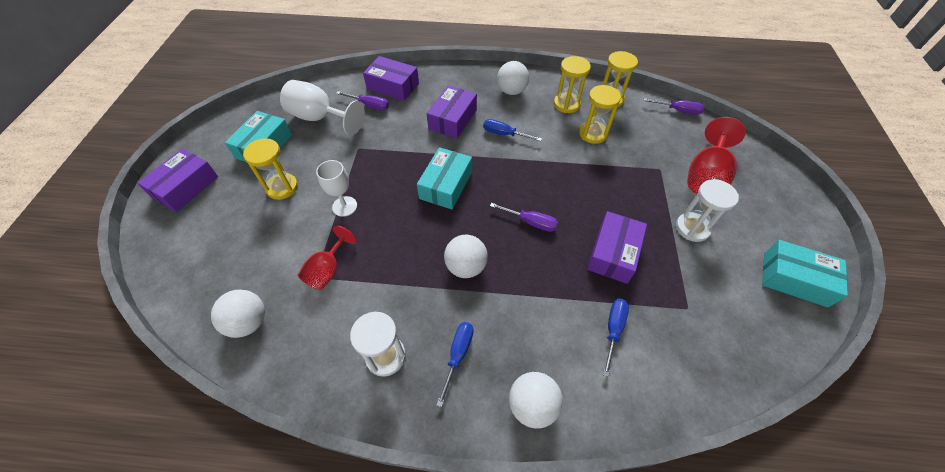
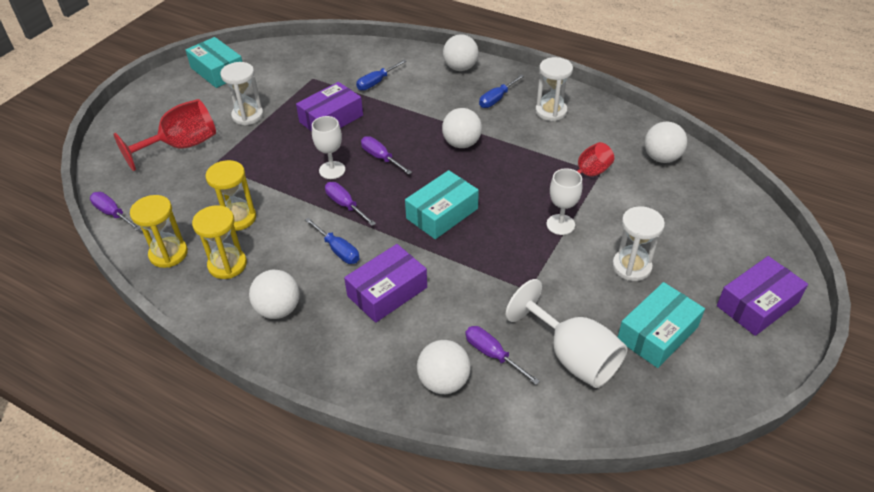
camera: 155 degrees left, 10 degrees down
(282, 187) = (631, 266): yellow hourglass -> white hourglass
(393, 86) = (444, 381): purple box -> white ball
(526, 168) = (345, 205): none -> purple screwdriver
(562, 195) = (332, 170): none -> white goblet

